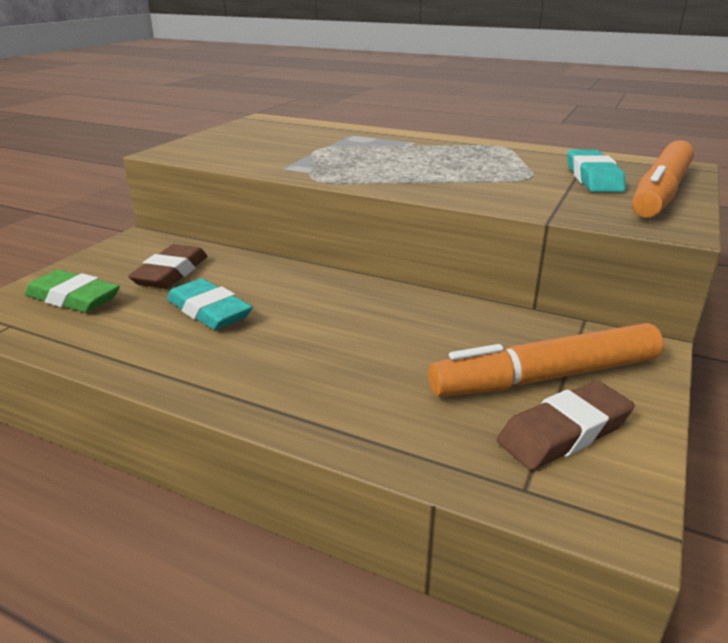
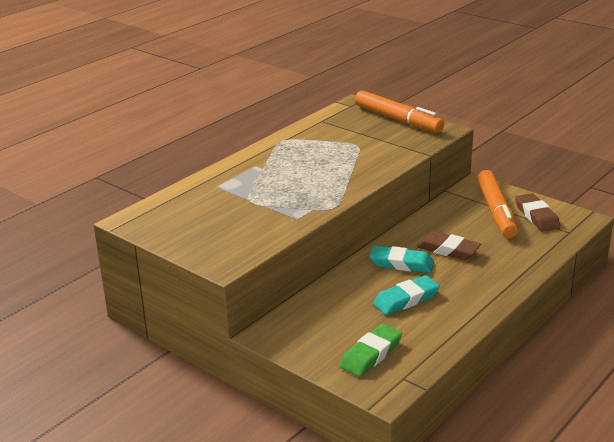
camera: 75 degrees left, 0 degrees up
(171, 273) = (342, 315): brown eraser -> brown eraser (448, 250)
(593, 178) = (366, 129): turquoise eraser -> turquoise eraser (401, 264)

